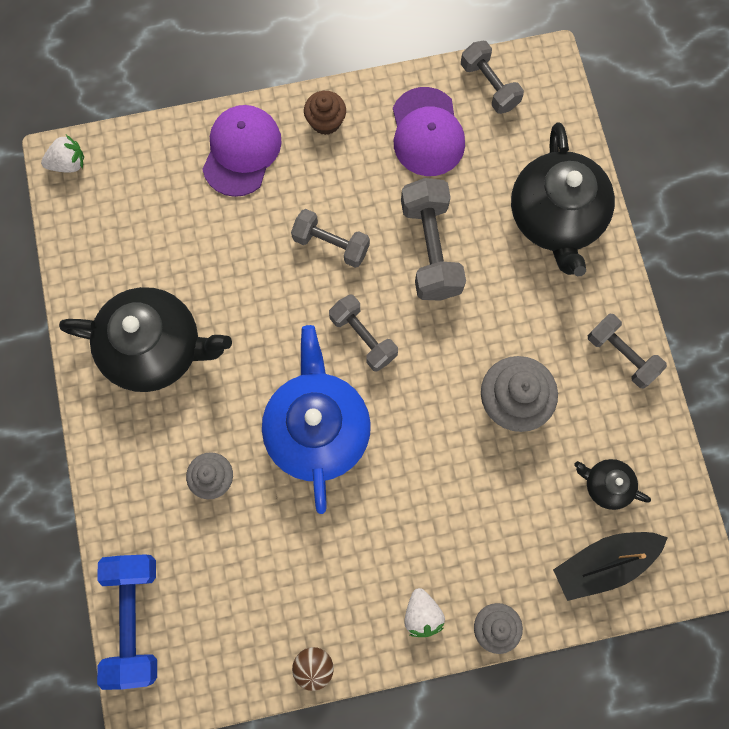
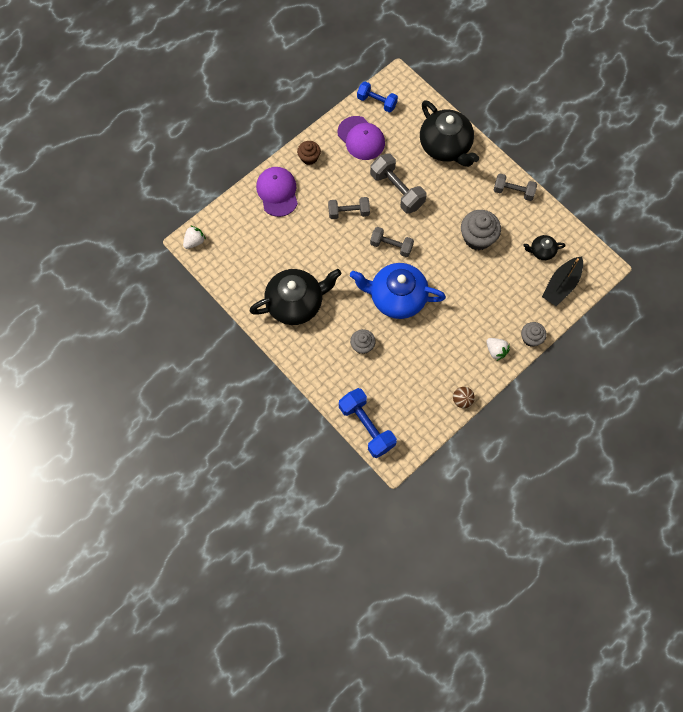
camera: 30 degrees left, 5 degrees down
(317, 429) = (396, 297): blue teapot -> blue teapot turned 45 degrees counterclockwise
(489, 85) = (376, 102): grey dumbbell -> blue dumbbell

